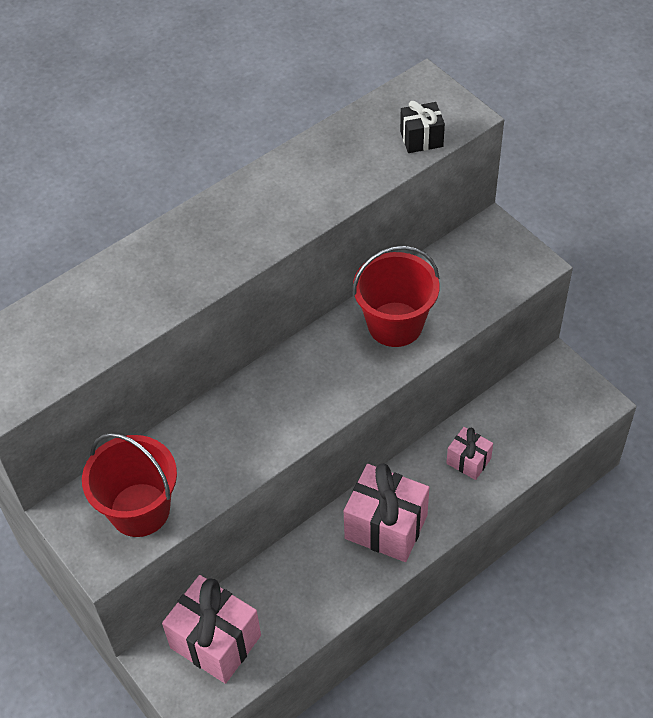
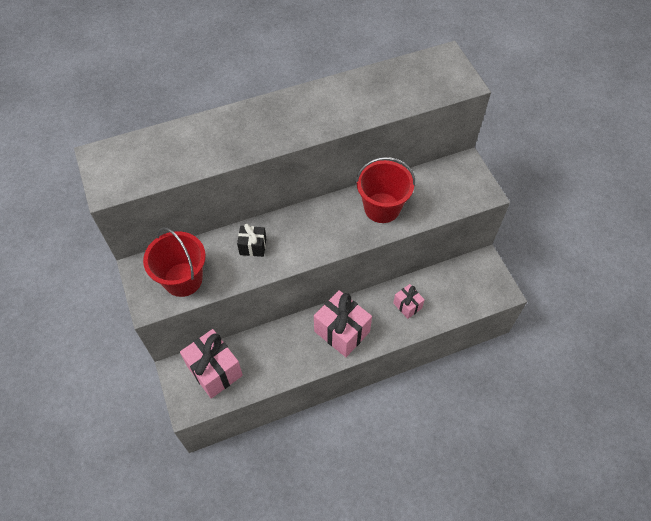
camera: 15 degrees right, 5 degrees up
(421, 139) = (431, 91): black gift -> black gift (253, 247)

